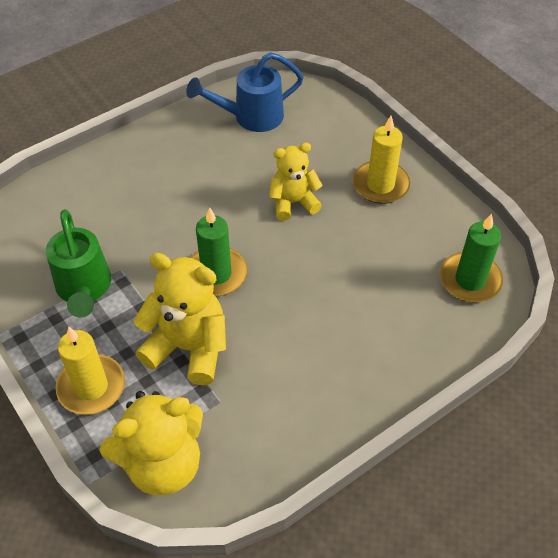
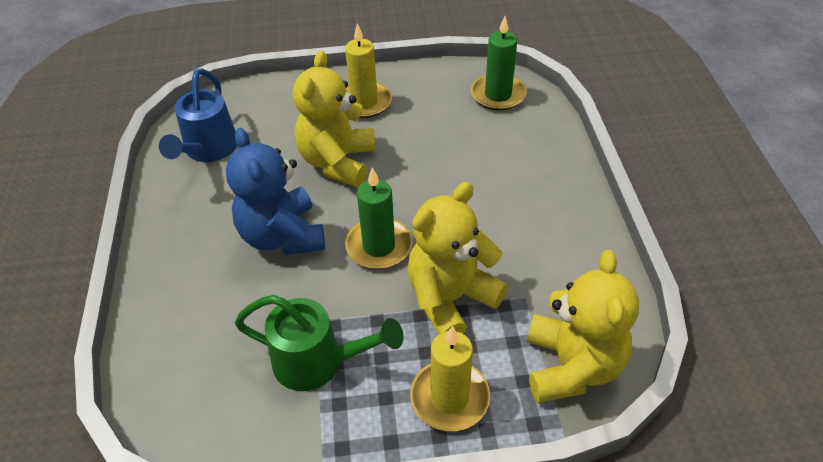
camera: 60 degrees left, 5 degrees down
(190, 208) = (282, 236): none -> blue teddy bear
(293, 202) = (338, 162): yellow teddy bear -> yellow teddy bear, size x1.54

